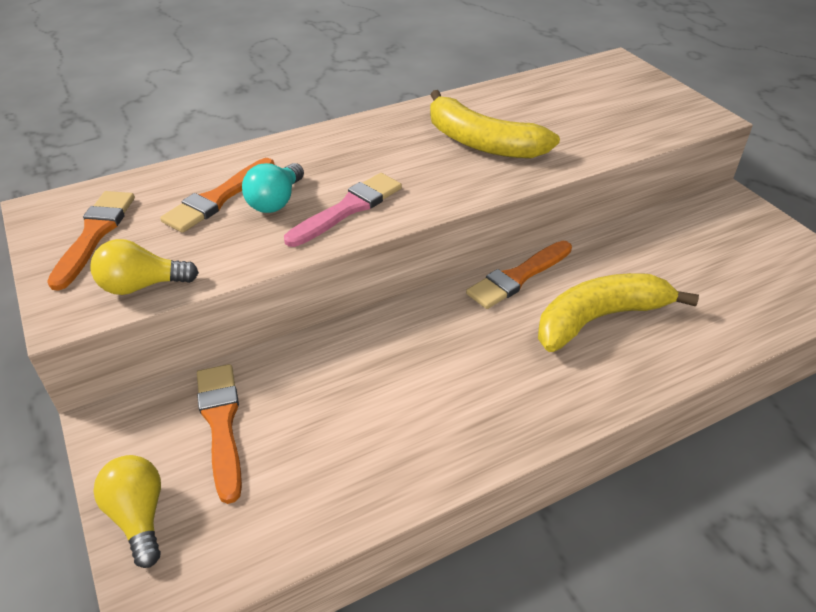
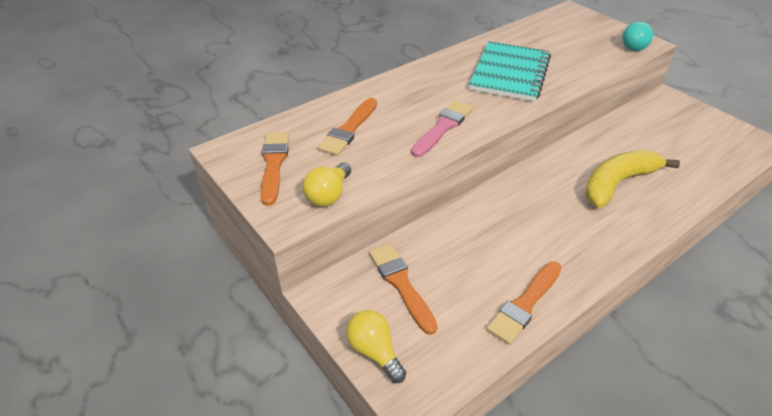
camera: 10 degrees left, 0 degrees up
(142, 286) = (328, 195): yellow light bulb -> yellow light bulb turned 45 degrees counterclockwise
(276, 201) = (390, 127): turquoise light bulb -> turquoise light bulb (632, 46)
(482, 142) = (510, 73): yellow banana -> turquoise notebook
(518, 277) = (554, 162): orange brush -> orange brush (525, 304)

